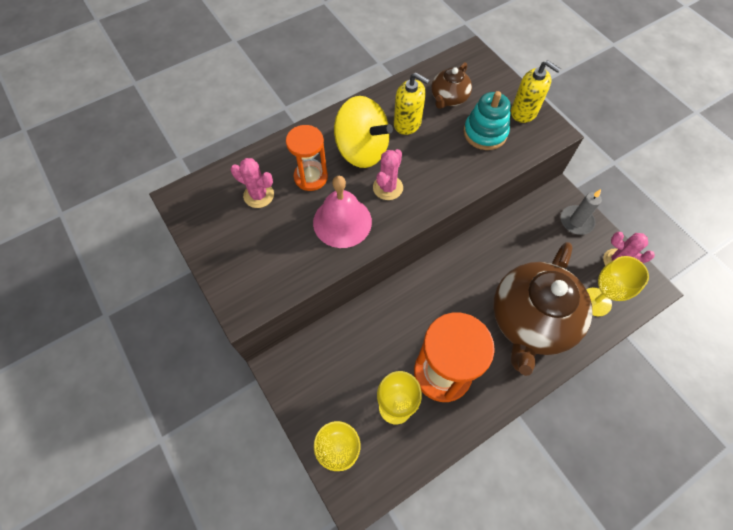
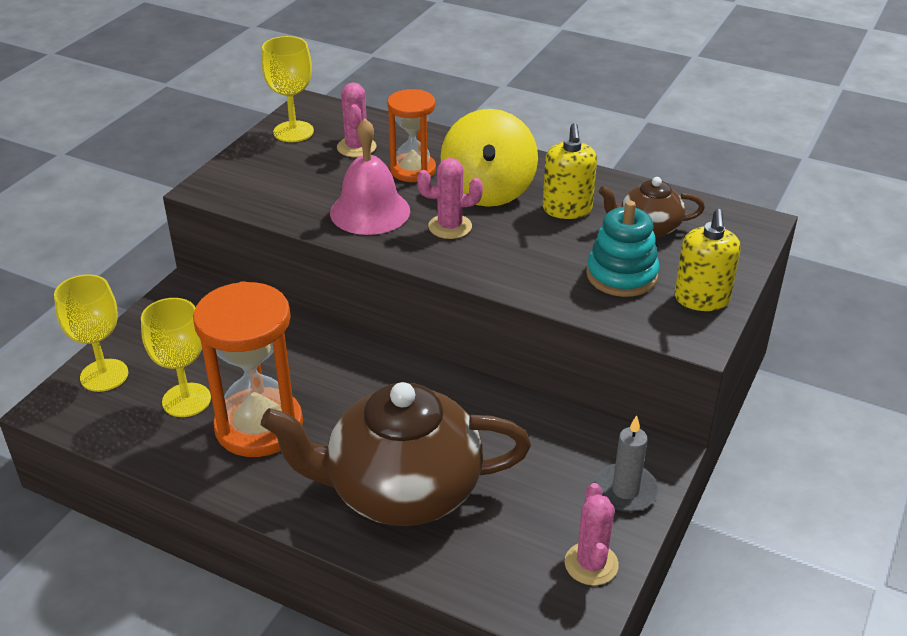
camera: 60 degrees right, 25 degrees down
(595, 302) = (491, 557): yellow goblet -> yellow goblet (293, 132)

